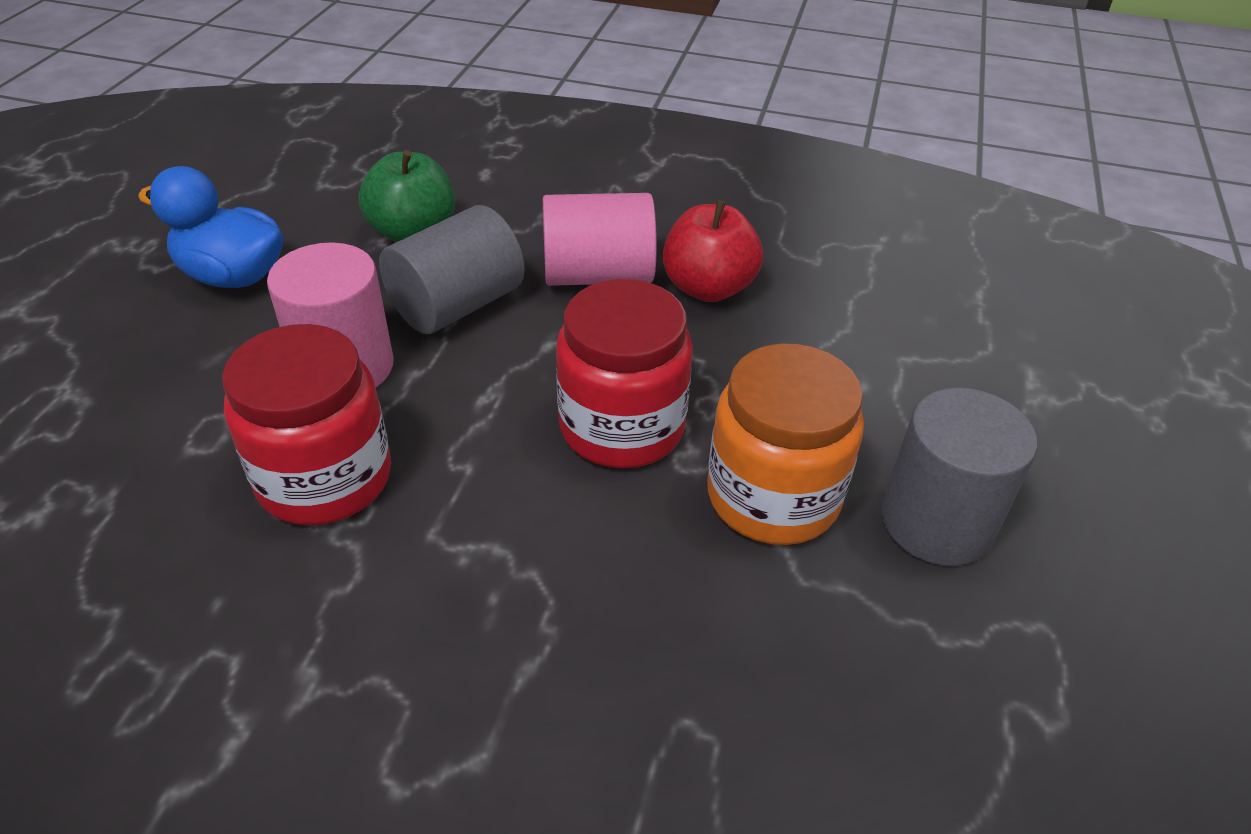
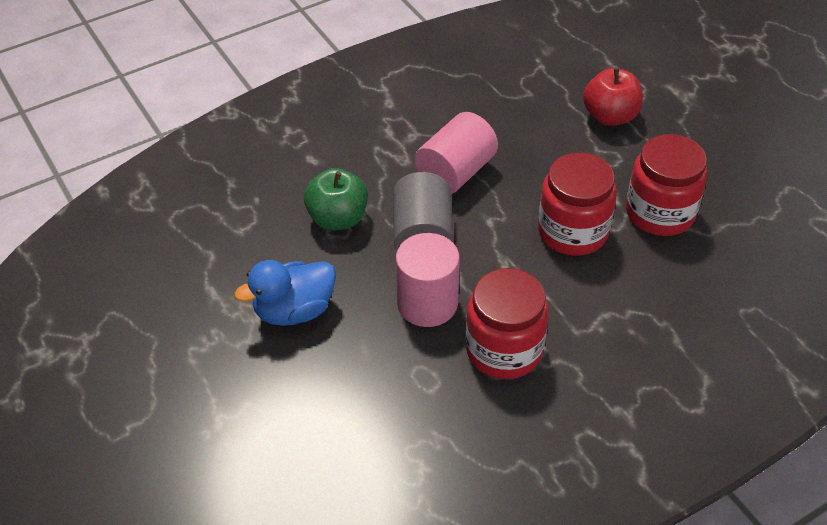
camera: 45 degrees left, 5 degrees up
(708, 288) = (508, 142): red apple -> red apple (610, 116)
(773, 496) = (660, 212): orange jar -> red jar
(936, 522) = (718, 176): grey cylinder -> none

